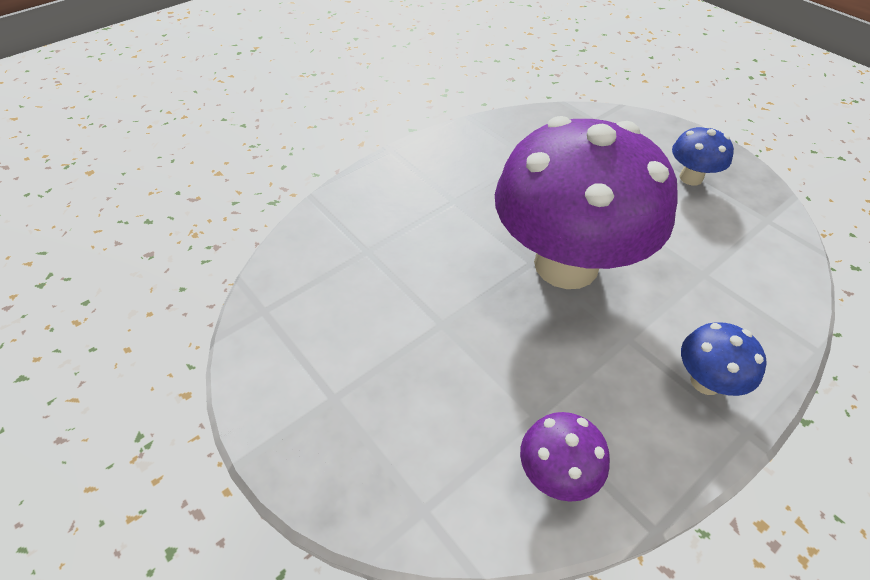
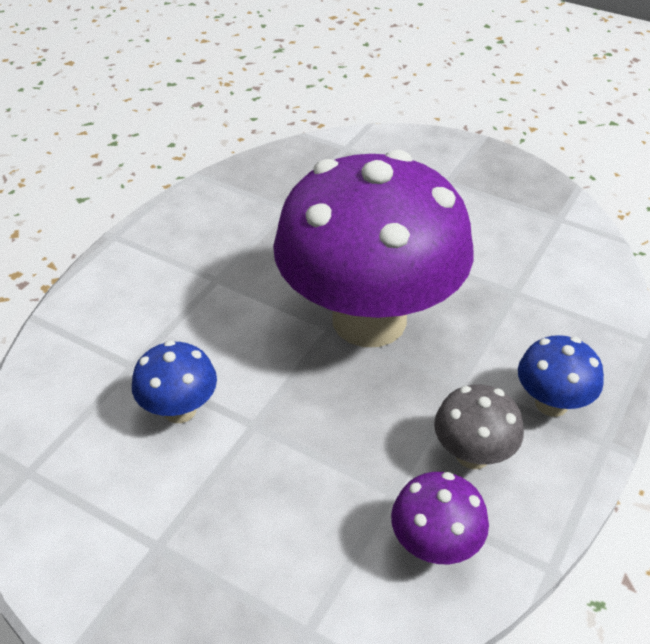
camera: 20 degrees left, 5 degrees down
(617, 405) = (472, 454): none -> grey mushroom
(691, 178) = (469, 191): blue mushroom -> blue mushroom (180, 410)

